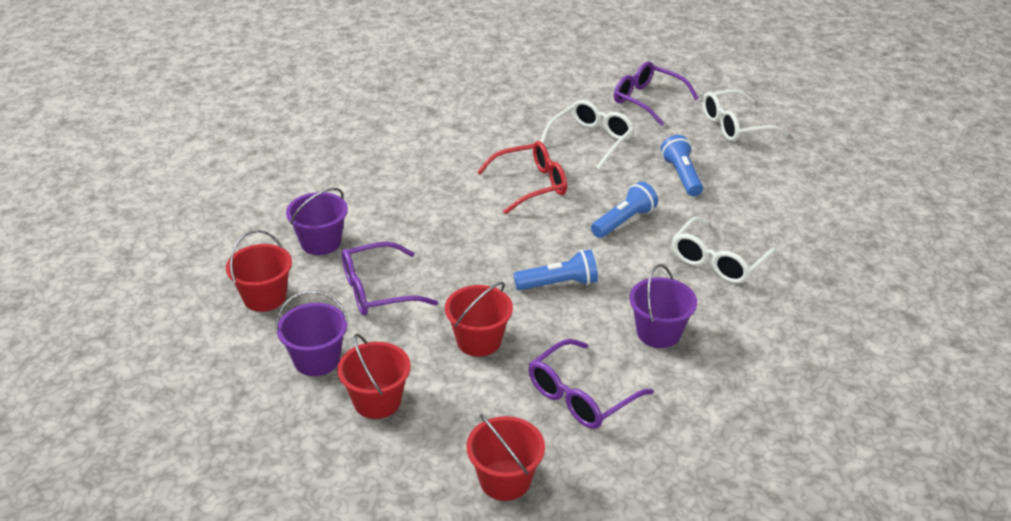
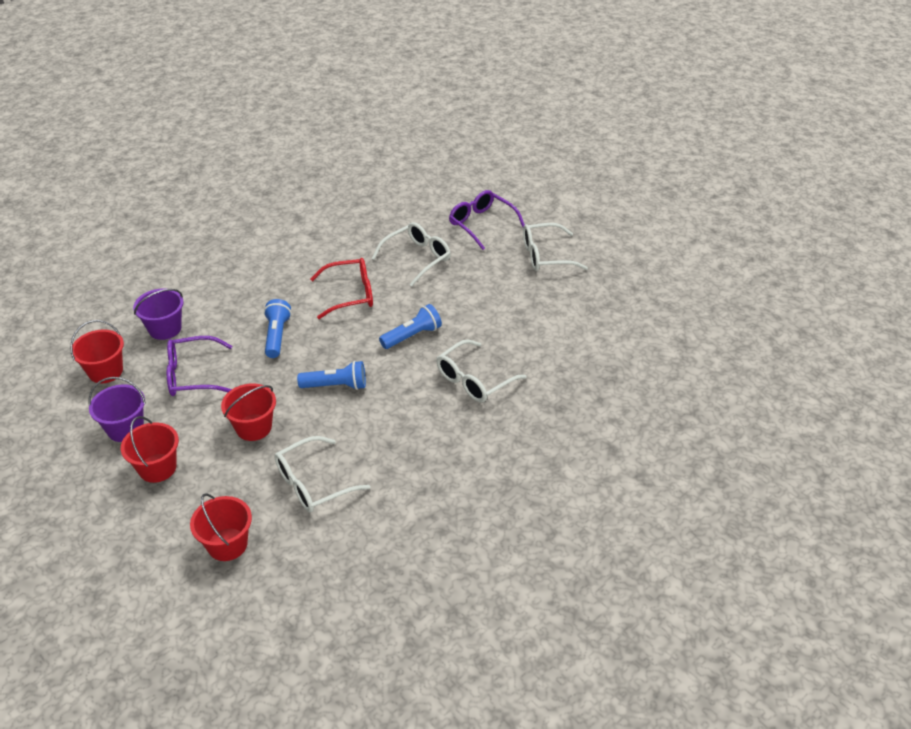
camera: 10 degrees right, 5 degrees up
(580, 396) = (313, 484): purple glasses -> white glasses
(658, 332) = (397, 437): purple bucket -> none
(681, 176) = (479, 299): blue flashlight -> blue flashlight (277, 336)

